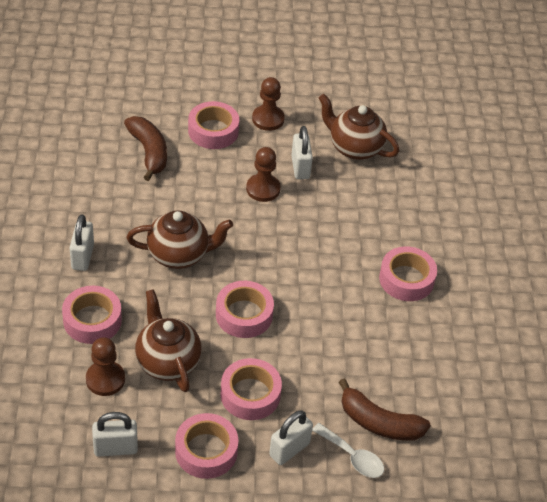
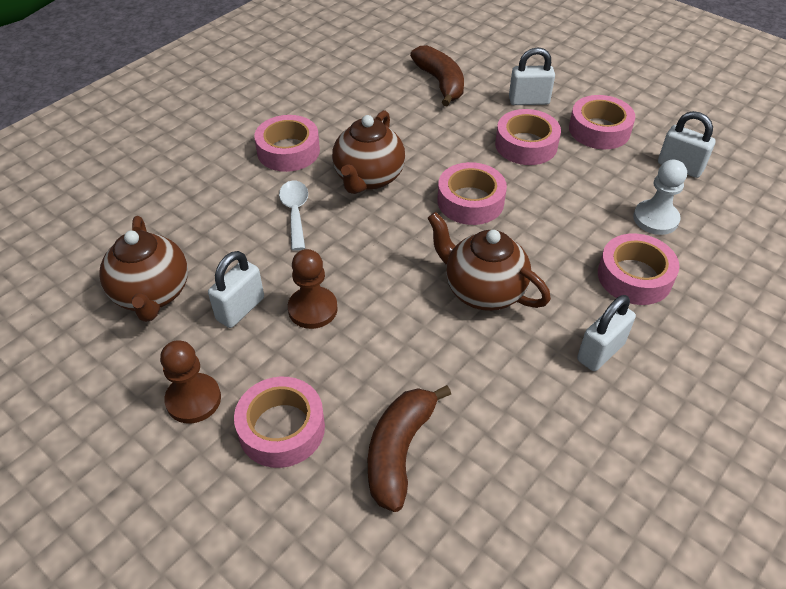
camera: 135 degrees left, 0 degrees up
(105, 379) = (655, 219): brown pawn -> white pawn
(167, 362) = (581, 203): brown teapot -> brown teapot (368, 178)
(352, 457) = (484, 76): white spoon -> white spoon (295, 212)

